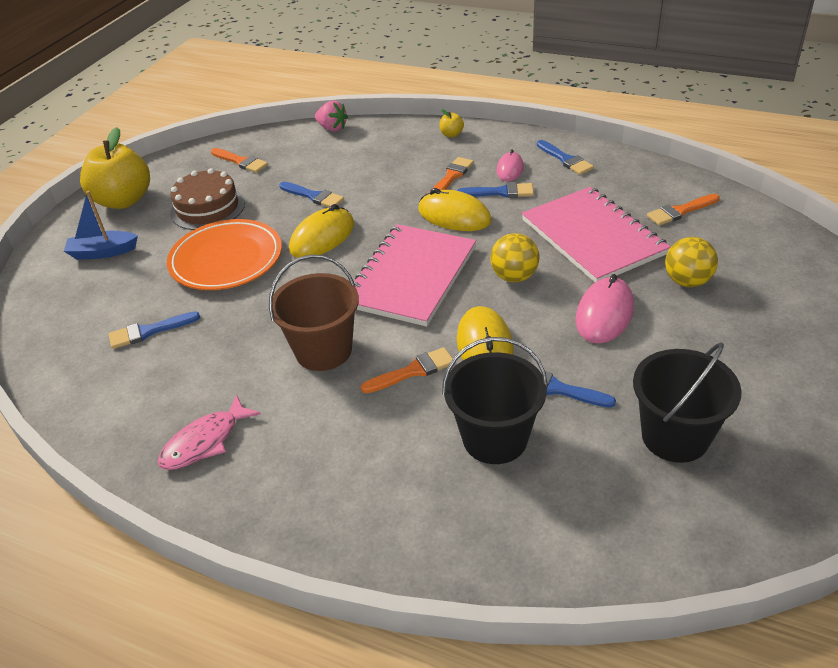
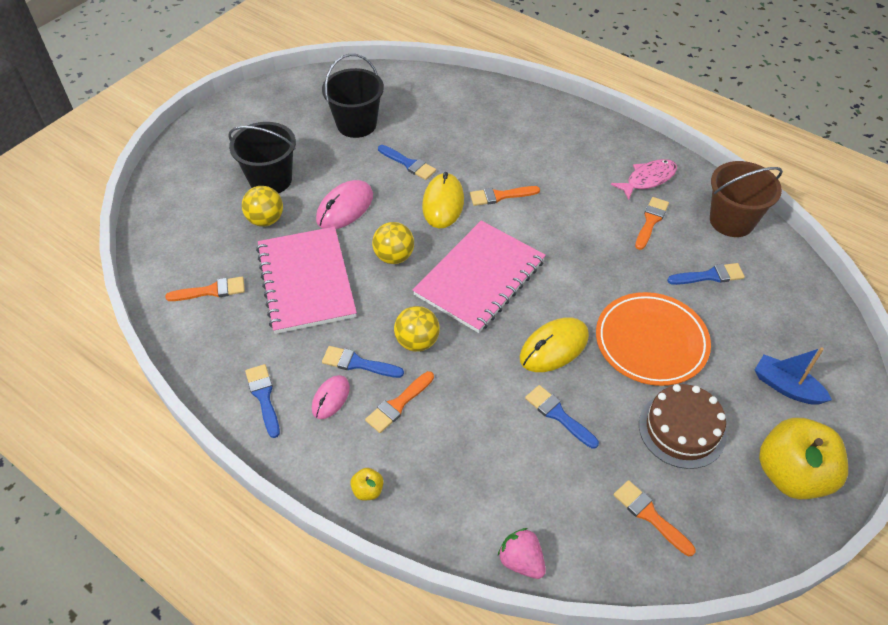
camera: 170 degrees left, 10 degrees up
(103, 252) = (786, 387): blue boat -> blue boat turned 150 degrees counterclockwise
(209, 380) = (651, 221): none -> orange brush
(323, 350) = (563, 226): brown bucket -> brown bucket (731, 221)
(454, 216) = (417, 341): yellow mouse -> yellow ball
(495, 438) = (461, 144): black bucket -> black bucket (270, 180)

